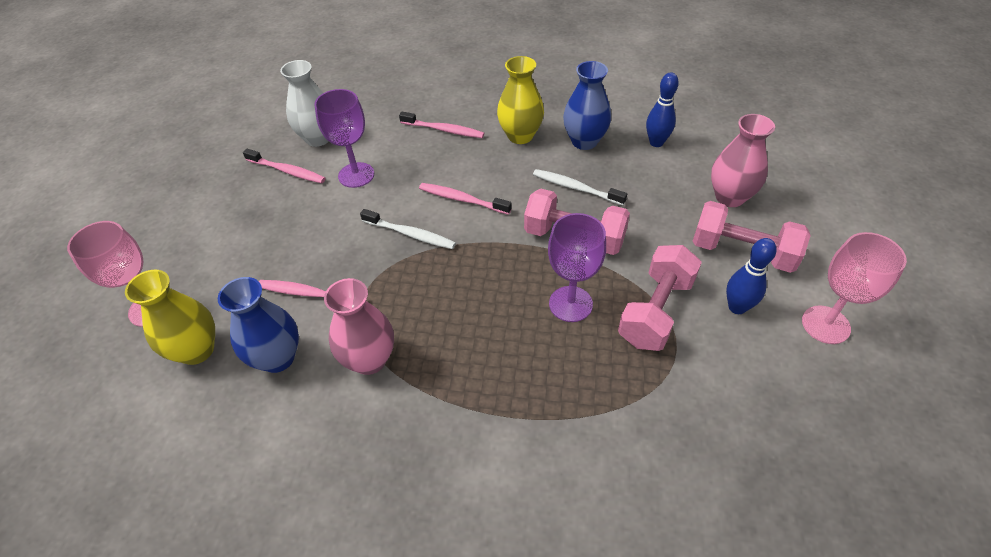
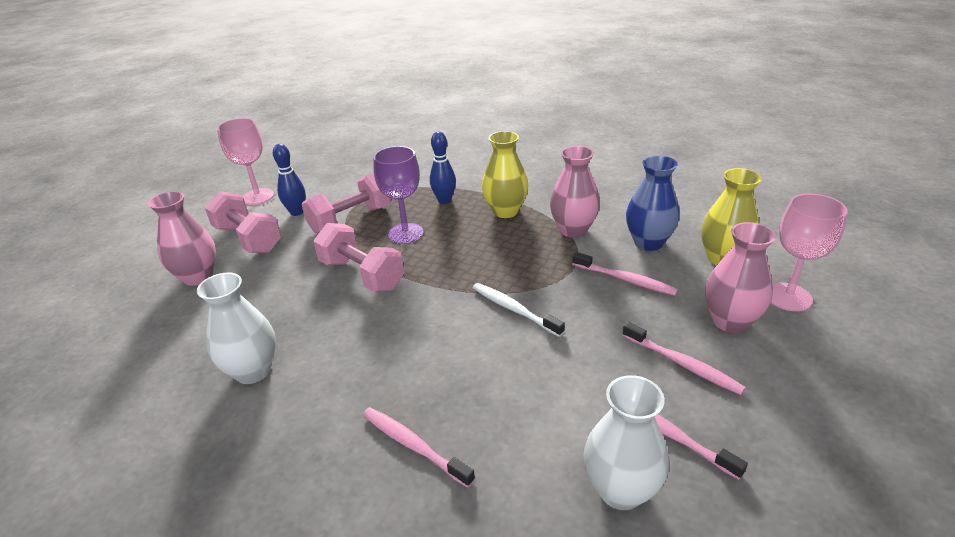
camera: 160 degrees left, 15 degrees down
(218, 267) = (730, 321): none -> pink vase
(356, 175) = (563, 399): purple goblet -> none
(462, 199) = (443, 333): pink toothbrush -> pink toothbrush (682, 364)
(520, 136) = (318, 402): yellow vase -> yellow vase (505, 211)
(576, 188) = (318, 317): white toothbrush -> none
(584, 141) = (253, 371): blue vase -> white vase
(656, 142) = (182, 347): blue bowling pin -> blue bowling pin (444, 201)

